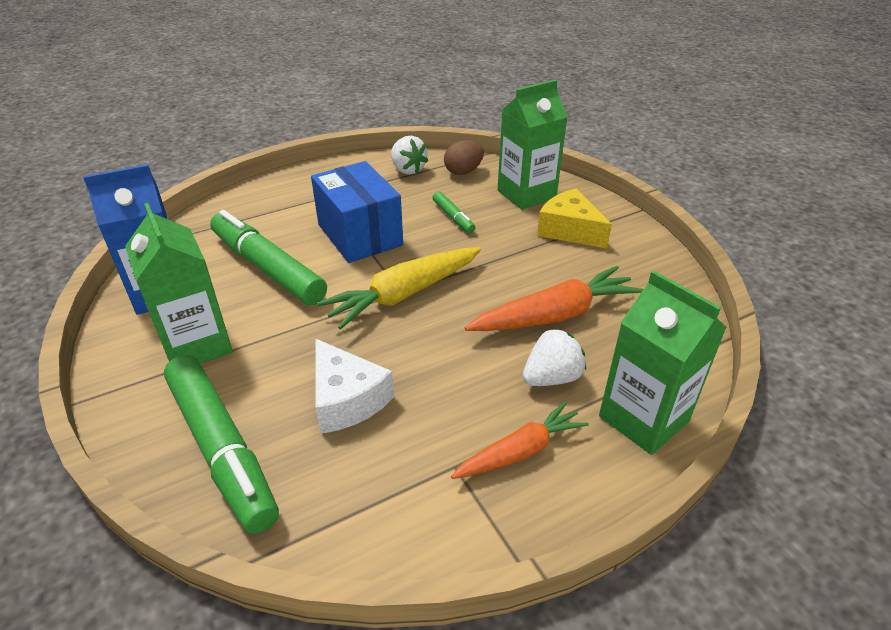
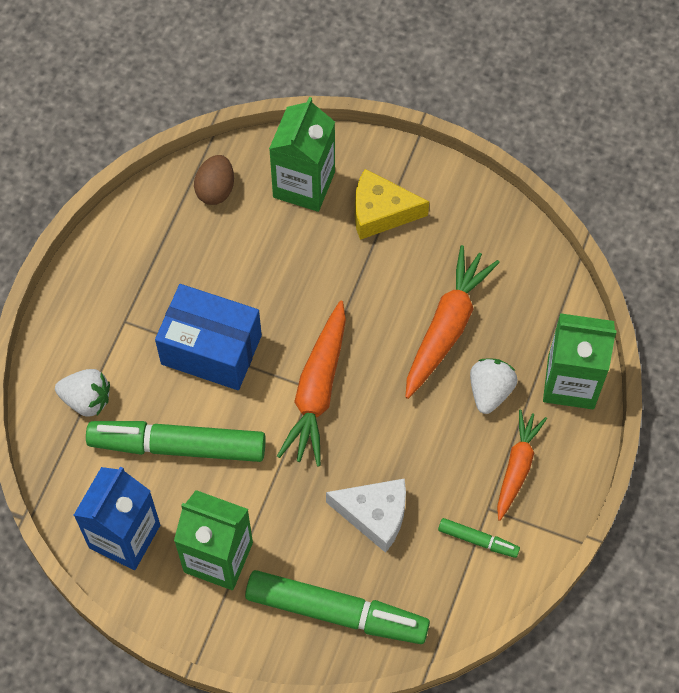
camera: 40 degrees left, 25 degrees up
(404, 294) = (317, 390): yellow carrot -> orange carrot
(408, 169) = (159, 224): white strawberry -> white strawberry (86, 399)
(453, 217) = (268, 266): green marker -> green marker (478, 540)

